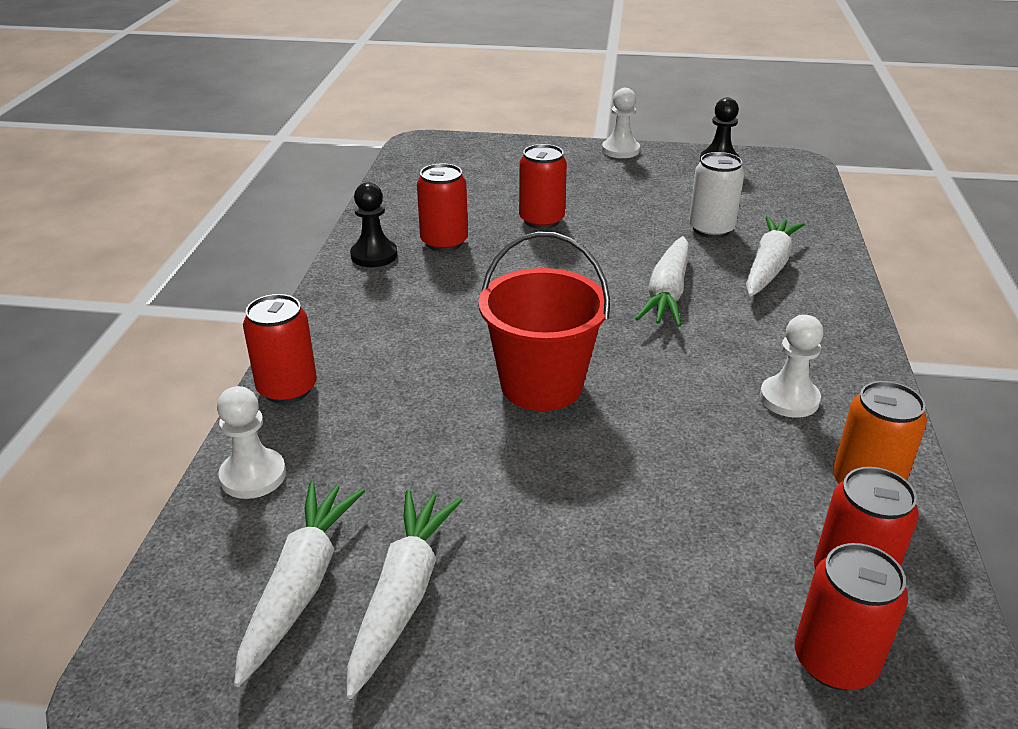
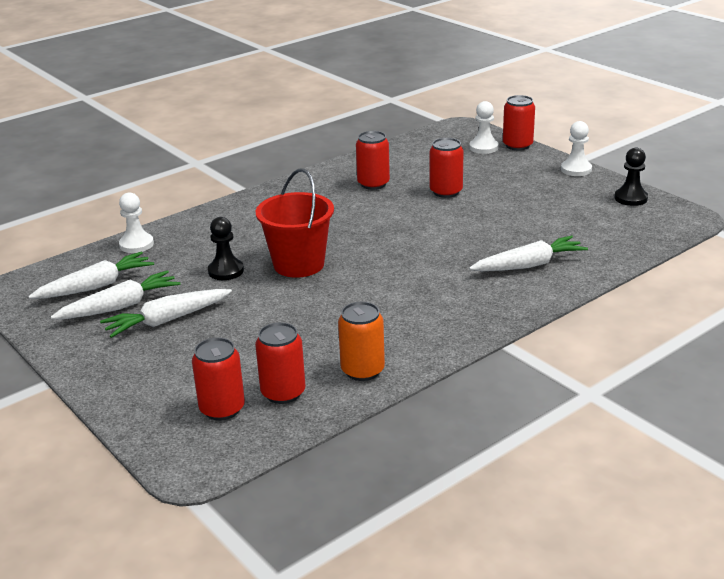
camera: 45 degrees right, 5 degrees down
(287, 389) = (197, 219): red can -> red can (517, 145)
(374, 255) = (328, 177): black pawn -> black pawn (226, 271)
(667, 293) = (440, 253): white carrot -> white carrot (167, 320)
(711, 229) = (537, 233): white can -> none
(789, 399) = (402, 324): white pawn -> white pawn (483, 147)

